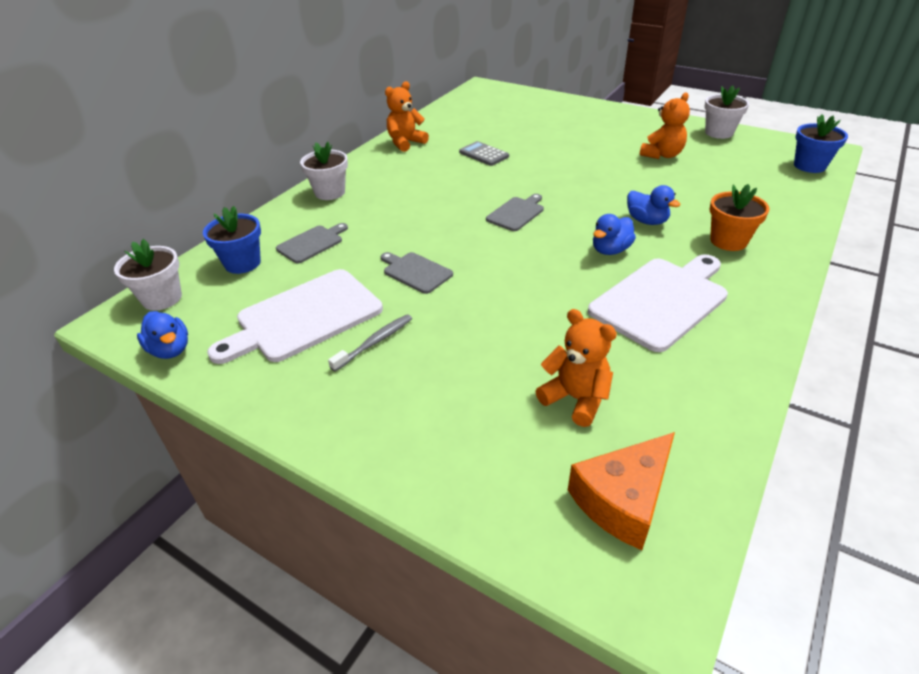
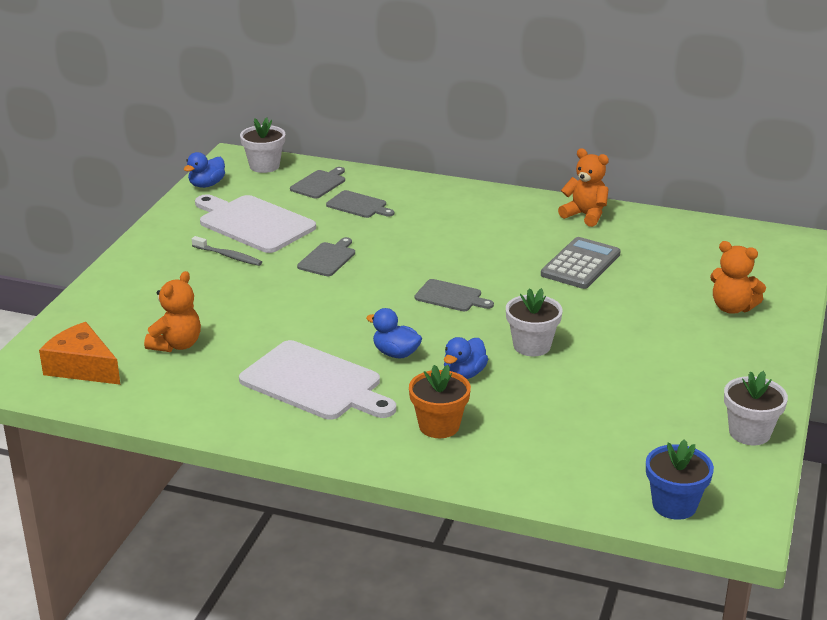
camera: 75 degrees right, 10 degrees down
(242, 263) = (319, 184): blue flower pot -> grey cutting board
(330, 192) = (452, 196): white flower pot -> white flower pot (532, 346)
(484, 154) = (580, 264): grey calculator -> grey calculator, size x1.51
(662, 155) = (645, 385): orange teddy bear -> orange teddy bear (732, 308)

